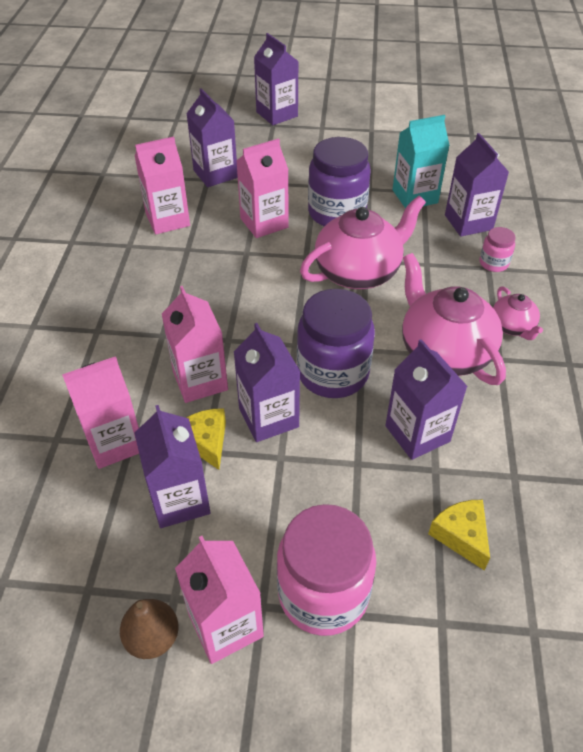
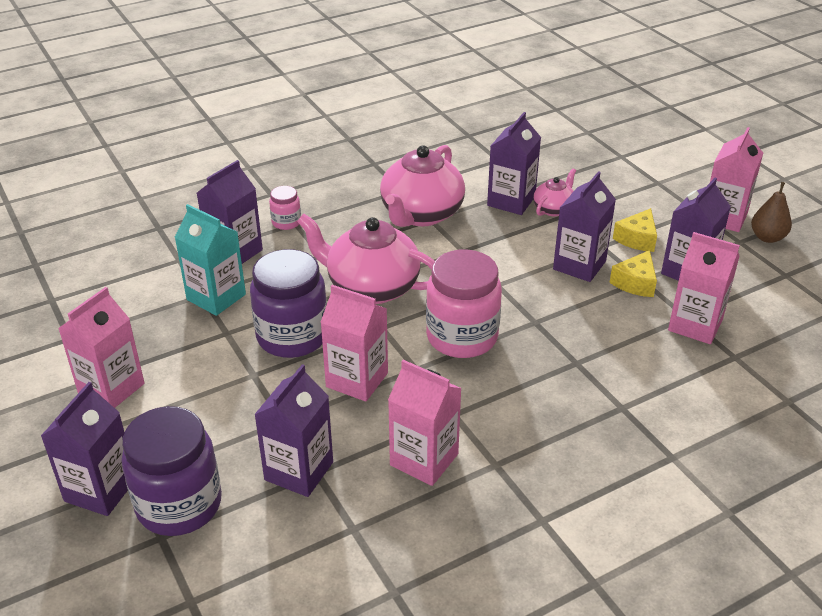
camera: 125 degrees left, 10 degrees down
(200, 380) = (592, 314): pink carton -> pink carton (111, 388)
(323, 593) = (661, 195): pink jar -> pink jar (462, 337)
(333, 373) = (503, 254): purple jar -> purple jar (179, 505)
(461, 536) = (563, 165): yellow cheese -> yellow cheese (637, 239)
(512, 327) = (360, 194): pink teapot -> pink teapot (553, 209)

